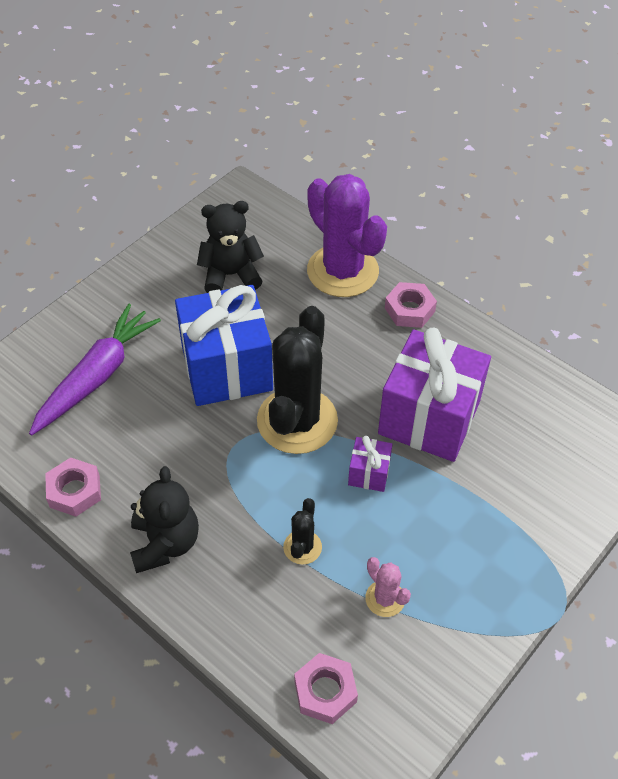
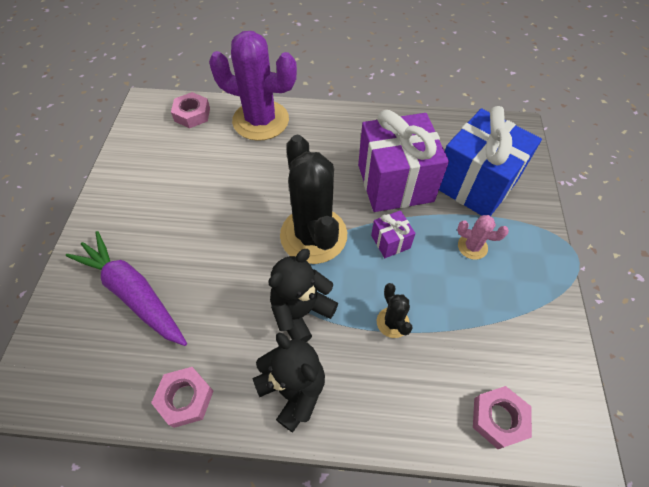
camera: 35 degrees left, 5 degrees up
(97, 376) = (133, 293): purple carrot -> purple carrot turned 45 degrees counterclockwise
(227, 368) = (233, 228): blue gift -> blue gift (475, 184)
(231, 275) = (183, 162): black teddy bear -> black teddy bear (301, 312)
(385, 598) = (475, 321): pink cactus -> pink cactus (472, 247)
(409, 310) = (324, 123): pink nut -> pink nut (192, 114)

